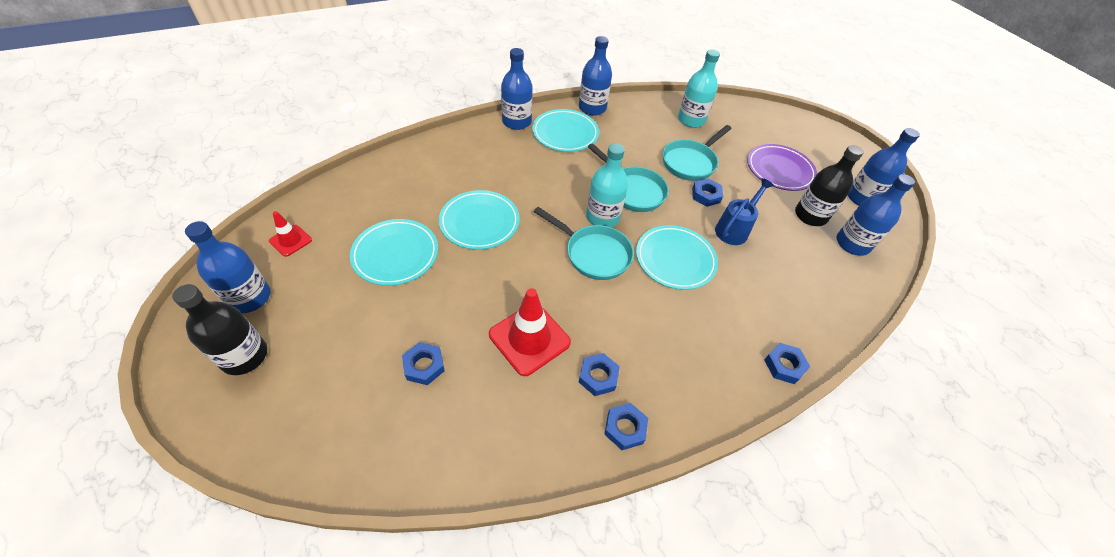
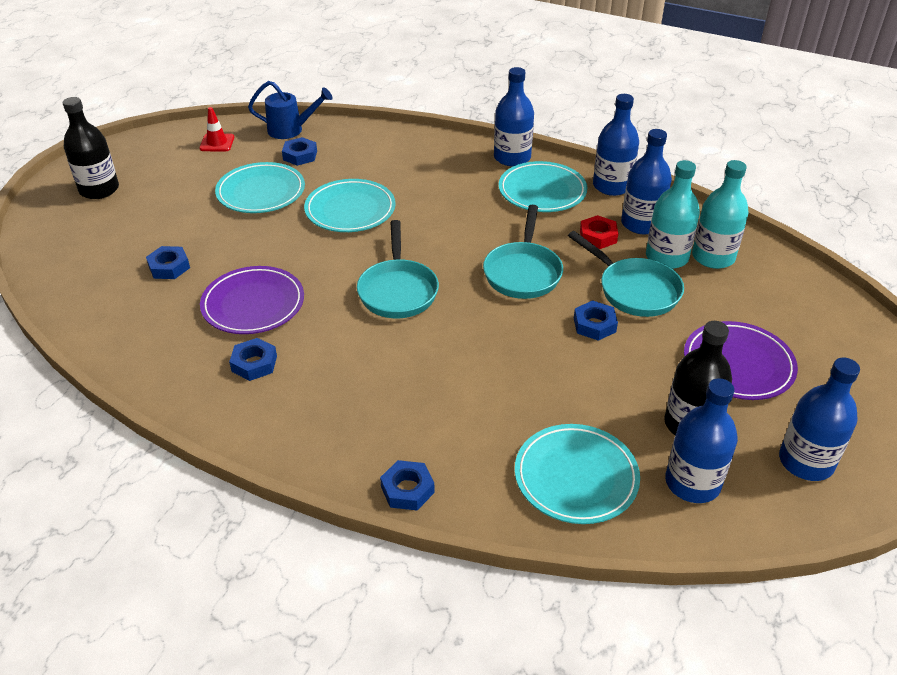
camera: 55 degrees right, 10 degrees down
(249, 297) = (148, 160): blue bottle -> blue bottle (641, 224)
(529, 338) = (253, 304): red traffic cone -> purple plate
(602, 217) = (455, 272): turquoise bottle -> turquoise bottle (666, 257)
(625, 428) = (215, 406): blue nut -> blue nut (300, 155)
(631, 143) = (598, 236): none -> red nut
(675, 259) = (461, 346): turquoise plate -> turquoise plate (576, 477)
(690, 162) = (634, 290): turquoise pan -> turquoise pan turned 135 degrees counterclockwise
(734, 229) = (569, 369): blue watering can -> blue watering can (290, 130)

